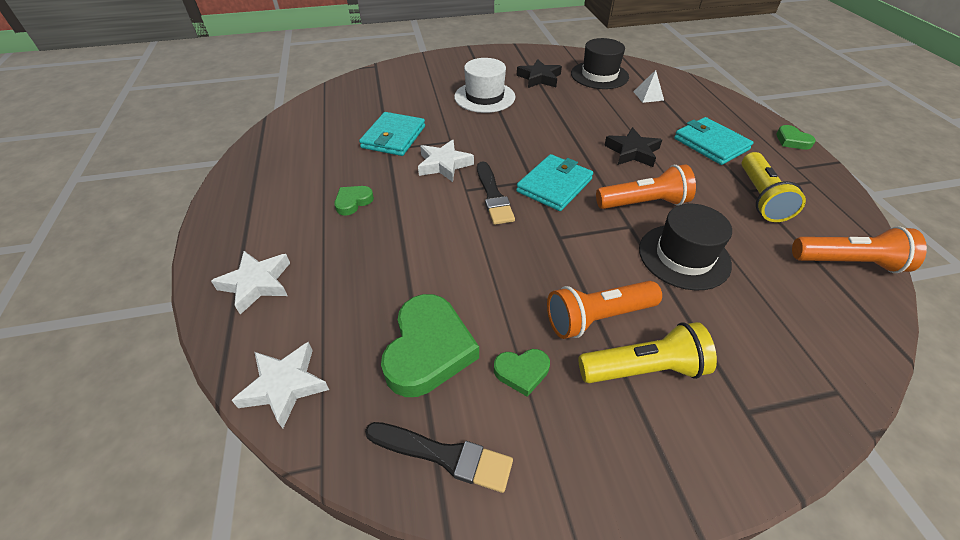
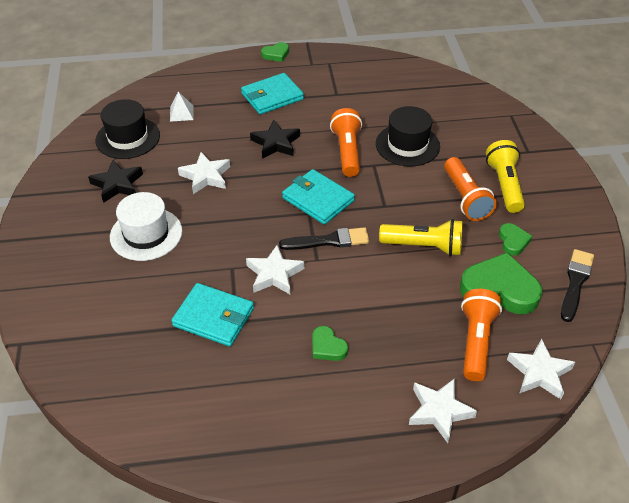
camera: 85 degrees left, 0 degrees up
(564, 117) = (205, 176): none -> white star
(760, 198) = (346, 92): yellow flashlight -> yellow flashlight (424, 246)
(848, 262) = (414, 76): orange flashlight -> orange flashlight (476, 341)

